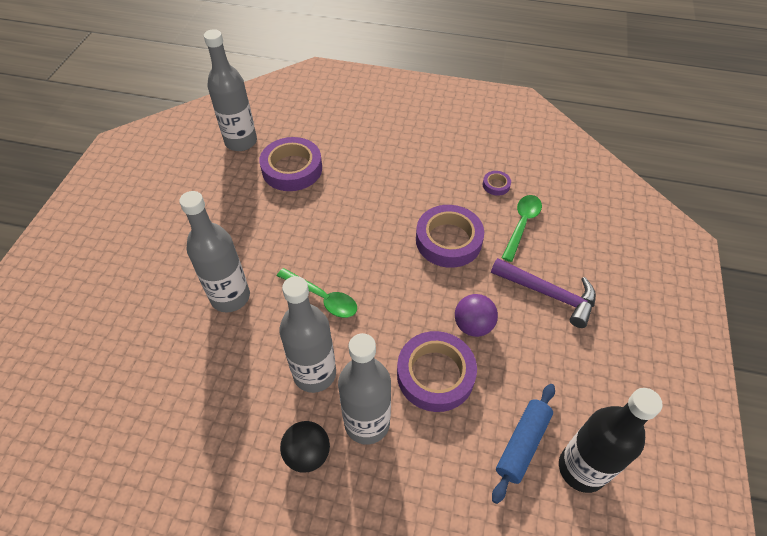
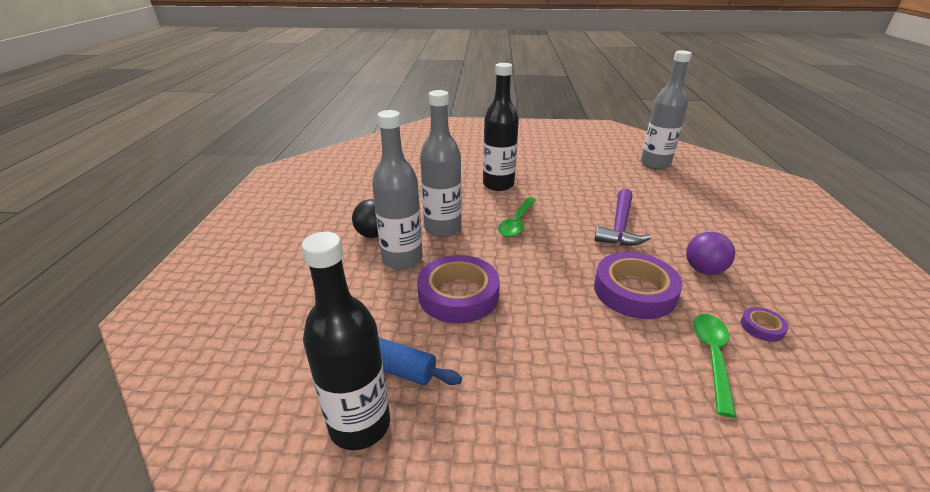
camera: 80 degrees right, 20 degrees down
(230, 297) = (498, 184): grey bottle -> black bottle
(292, 169) = (647, 189): purple tape -> none
(473, 325) = (527, 318): purple ball -> purple ball (703, 270)
(522, 225) = (712, 357): green spoon -> green spoon turned 90 degrees counterclockwise
(548, 294) = (608, 389): purple hammer -> purple hammer (620, 226)

